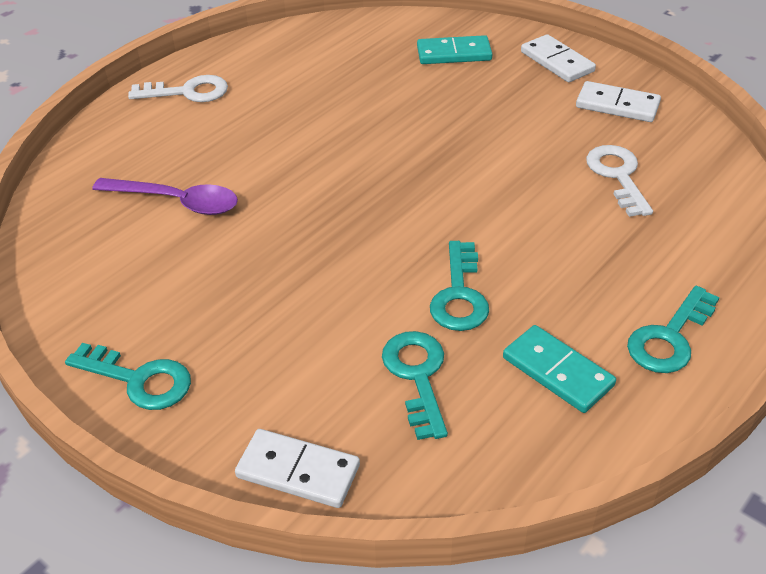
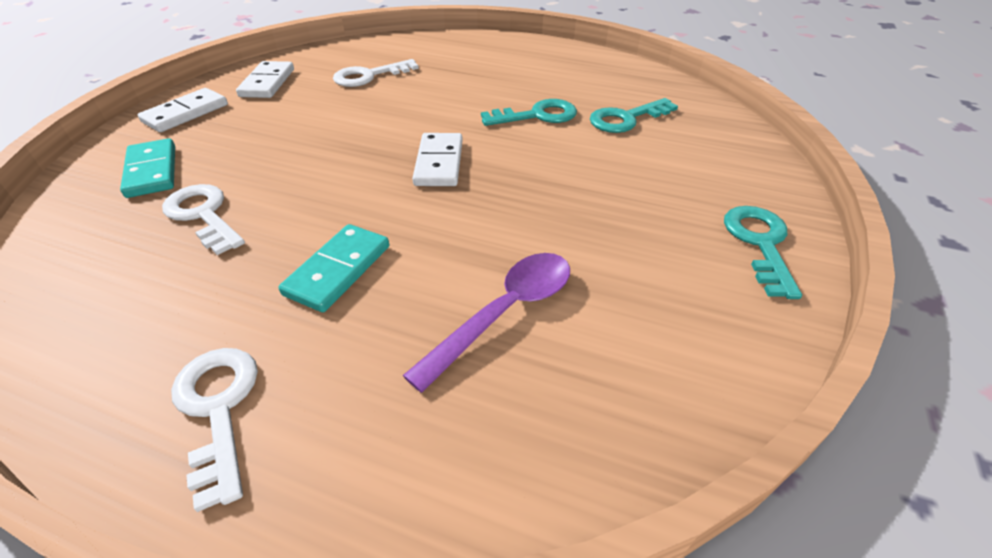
camera: 110 degrees left, 0 degrees up
(177, 202) = (505, 313): purple spoon -> purple spoon turned 45 degrees clockwise
(298, 471) = (745, 145): white domino -> white domino (439, 163)
(376, 79) = (203, 215): none -> white key
(558, 371) = (580, 78): turquoise domino -> turquoise domino (338, 270)
(669, 338) = (527, 53): turquoise key -> none

